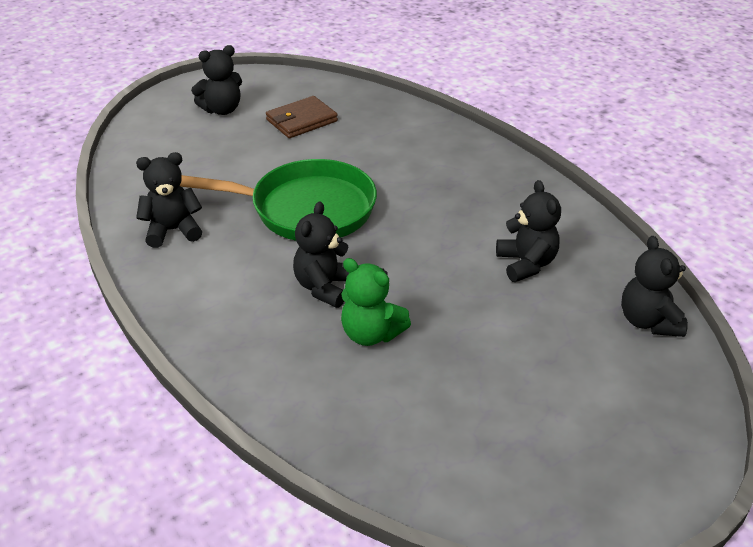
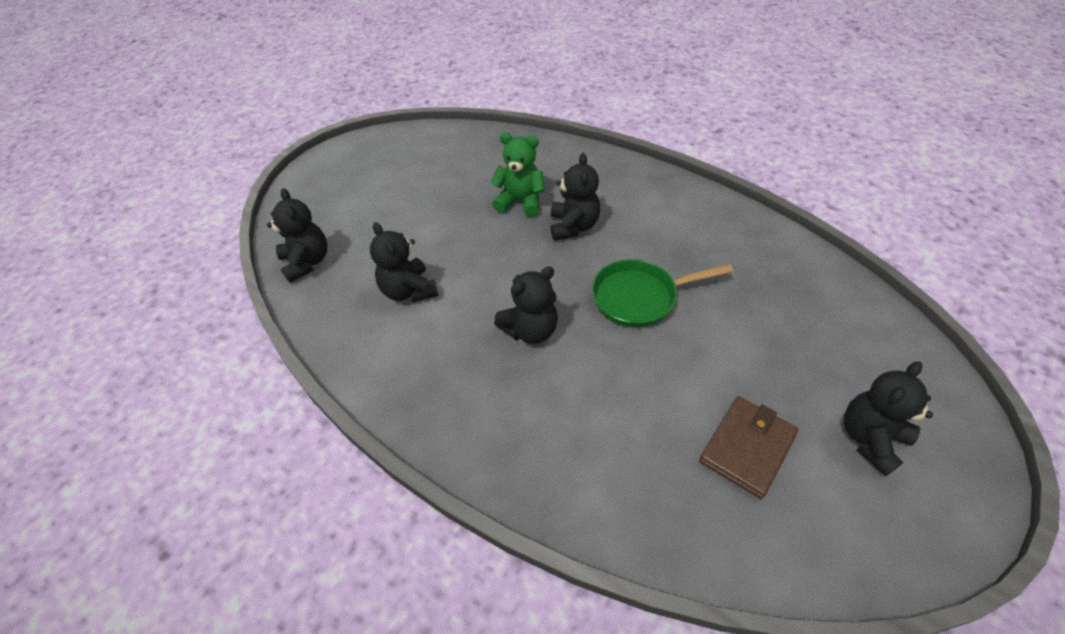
camera: 165 degrees right, 10 degrees up
(173, 230) = (737, 243): black teddy bear -> black teddy bear (530, 330)
(305, 209) = (639, 297): green pan -> green pan, size x0.66

